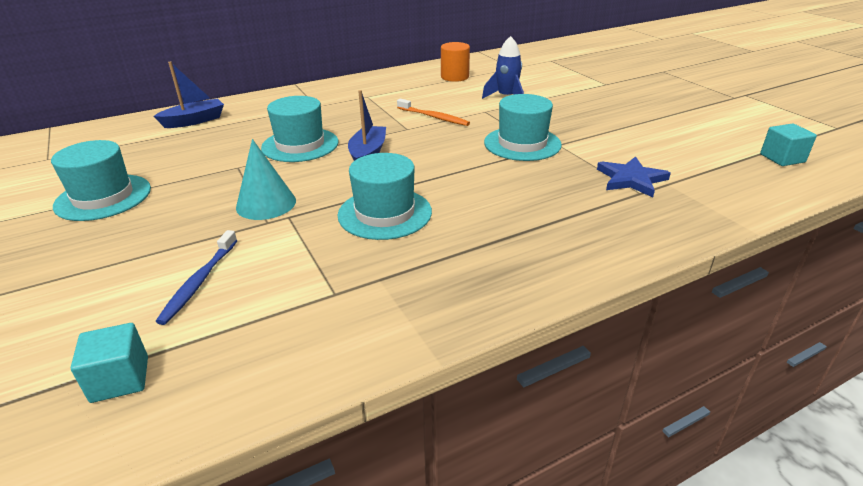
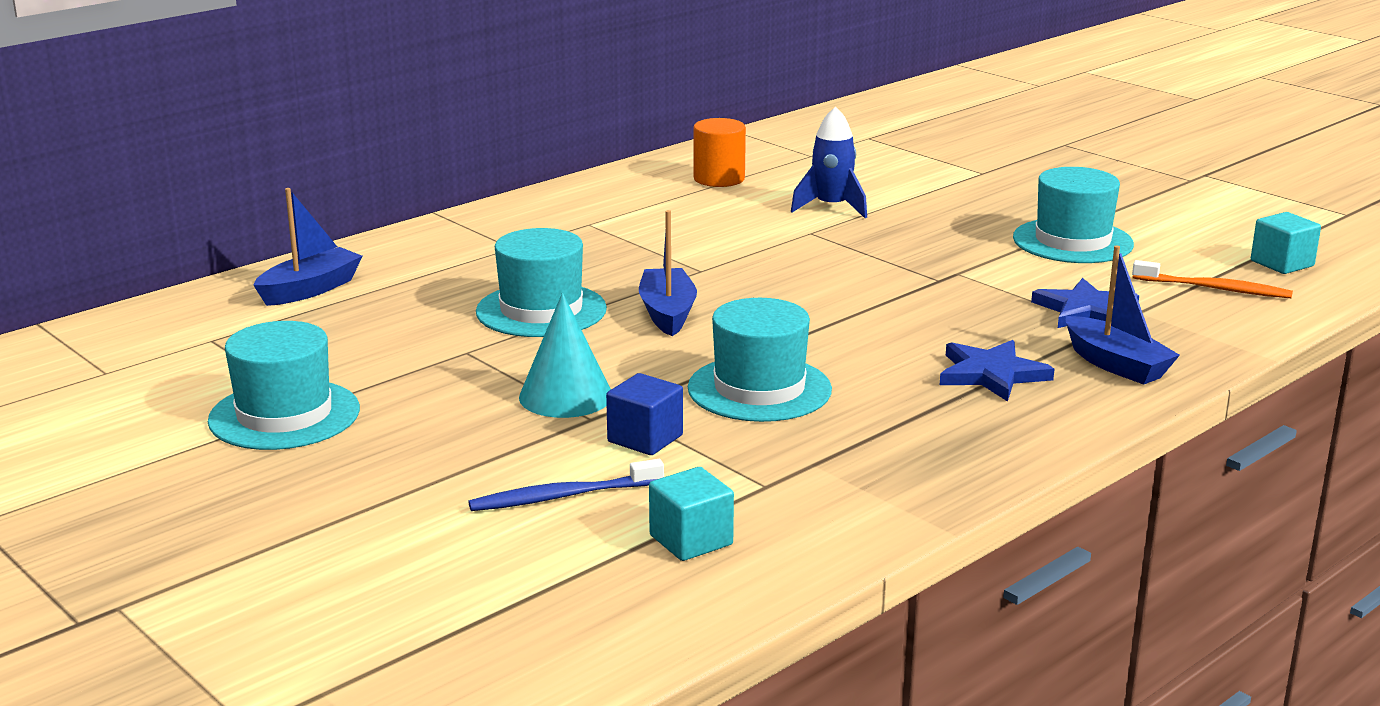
camera: 15 degrees left, 10 degrees down
(120, 379) = (564, 600): turquoise cube -> turquoise cube (691, 540)
(199, 282) = (562, 496): blue toothbrush -> blue toothbrush turned 75 degrees clockwise
(287, 242) = (645, 438): none -> blue cube
(434, 117) = (732, 249): orange toothbrush -> orange toothbrush (1215, 289)
(522, 143) = (901, 276): turquoise hat -> turquoise hat (1072, 241)
(543, 221) = (991, 374): none -> blue star
(635, 223) = (1115, 364): none -> blue boat

